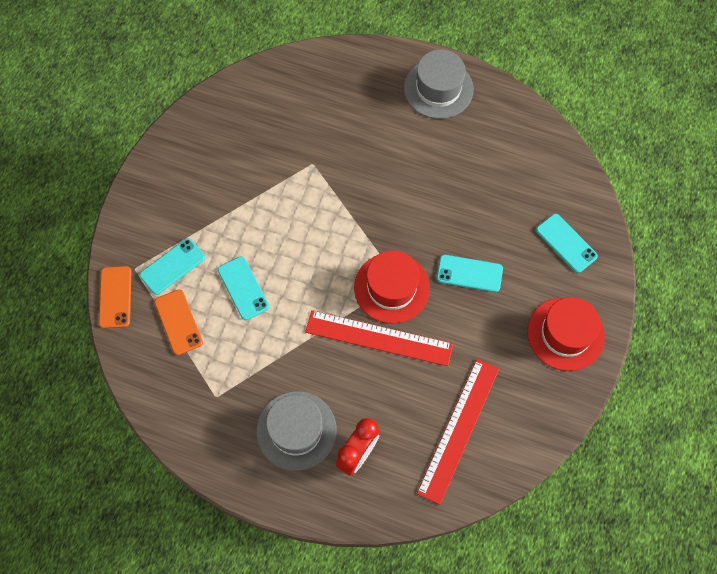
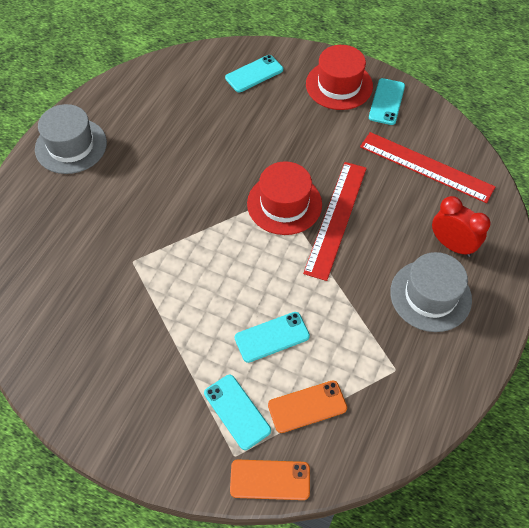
camera: 85 degrees left, 10 degrees down
(469, 273) = (275, 143): turquoise phone -> turquoise phone (386, 102)

